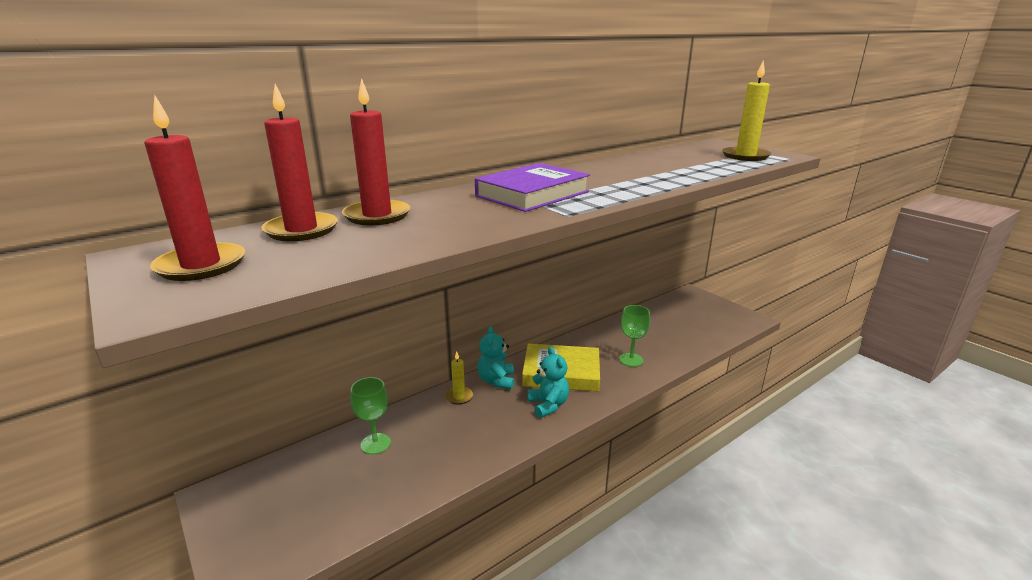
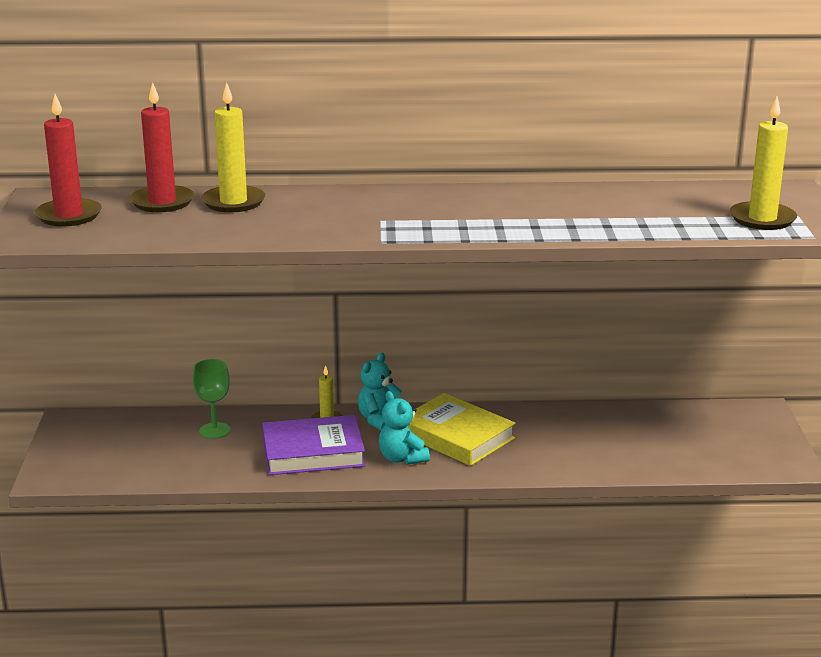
camera: 35 degrees right, 0 degrees up
(377, 215) = (233, 202): red candle -> yellow candle
(532, 194) = (399, 212): purple book -> purple book (313, 452)
(548, 405) = (402, 458): turquoise teddy bear -> turquoise teddy bear turned 135 degrees clockwise
(631, 360) = (552, 452): green goblet -> none

